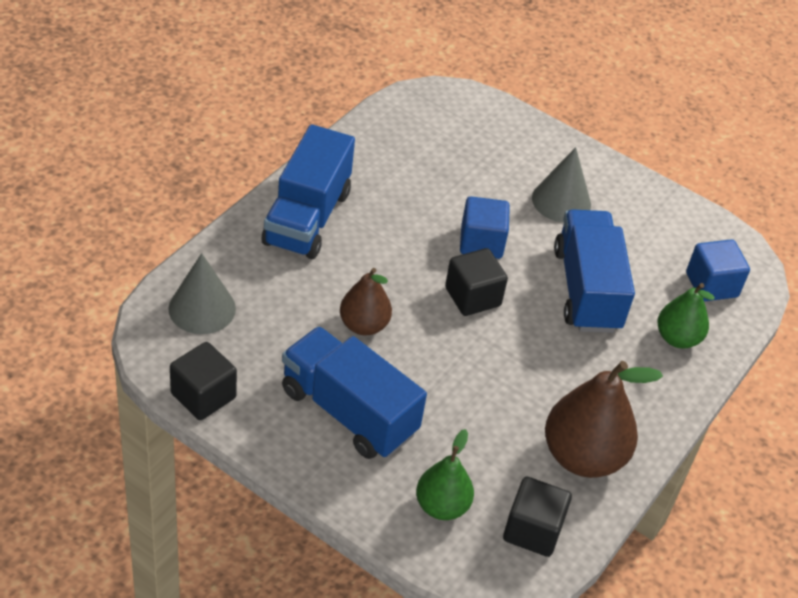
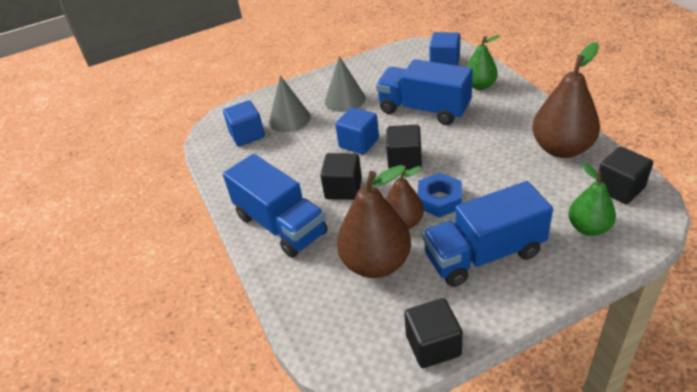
camera: 50 degrees left, 5 degrees down
(202, 308) = (337, 319): grey cone -> grey cone (289, 119)
(290, 318) = (376, 263): none -> brown pear
(391, 253) = (343, 189): none -> black cube
(419, 349) = (439, 199): none -> blue nut
(438, 131) = (247, 135): none -> blue cube

